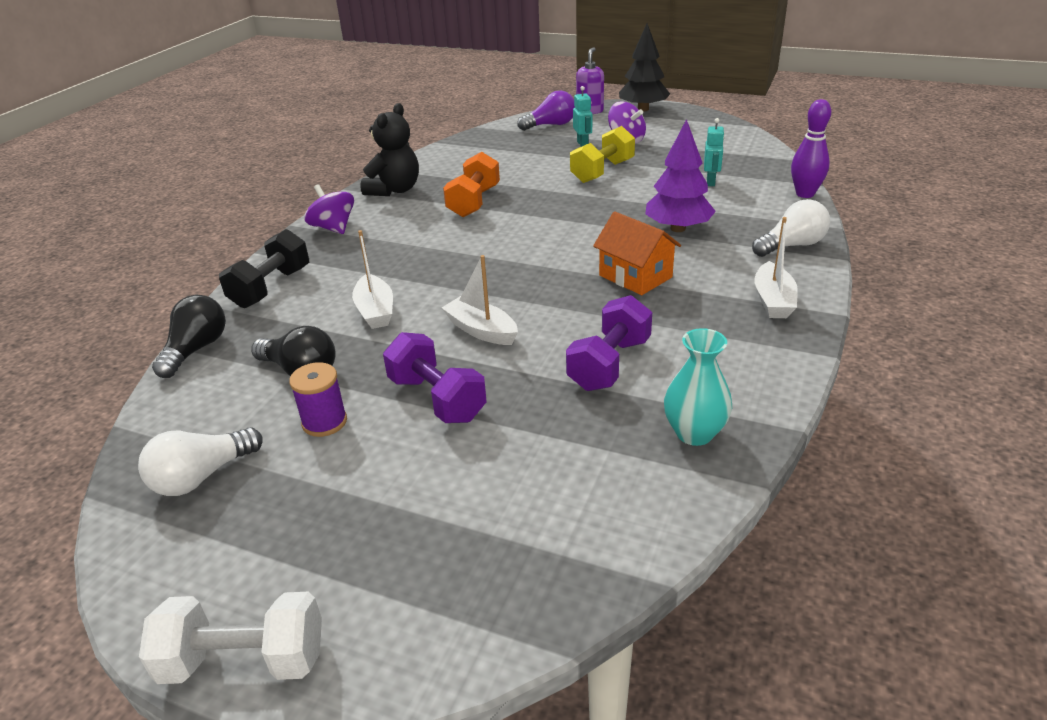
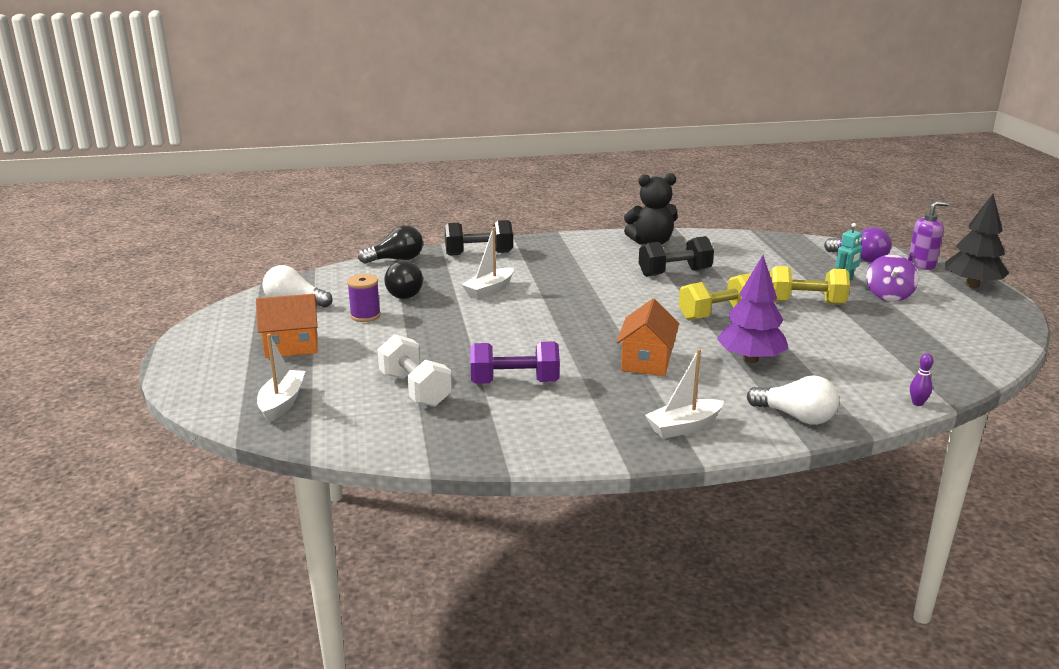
camera: 55 degrees right, 10 degrees down
(244, 660) = (183, 360): white dumbbell -> white dumbbell (415, 389)
(333, 228) = (571, 244): purple spinning top -> none
(335, 517) = (291, 346): none -> orange house
(437, 399) = (417, 339): purple dumbbell -> none
(474, 202) = (674, 273): orange dumbbell -> black dumbbell
(481, 330) = (505, 329): white boat -> white boat (282, 403)
(580, 213) = (717, 314): none -> yellow dumbbell
(694, 433) = (465, 433): turquoise vase -> none
(711, 182) = (865, 353): turquoise robot -> none
(805, 194) = (917, 403): purple bowling pin -> purple bowling pin, size x0.50

